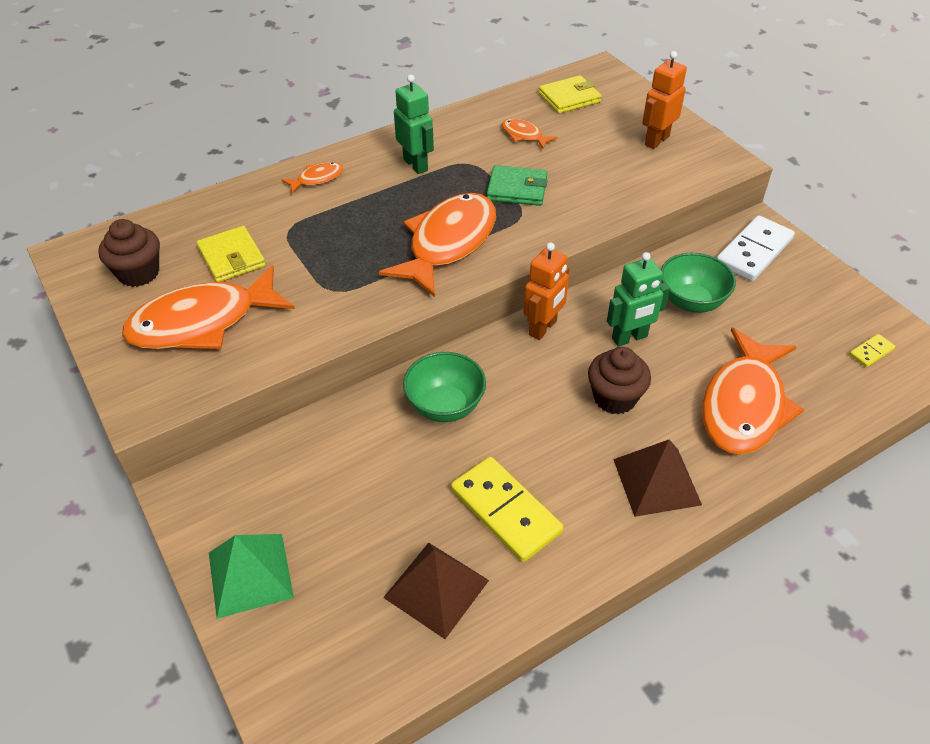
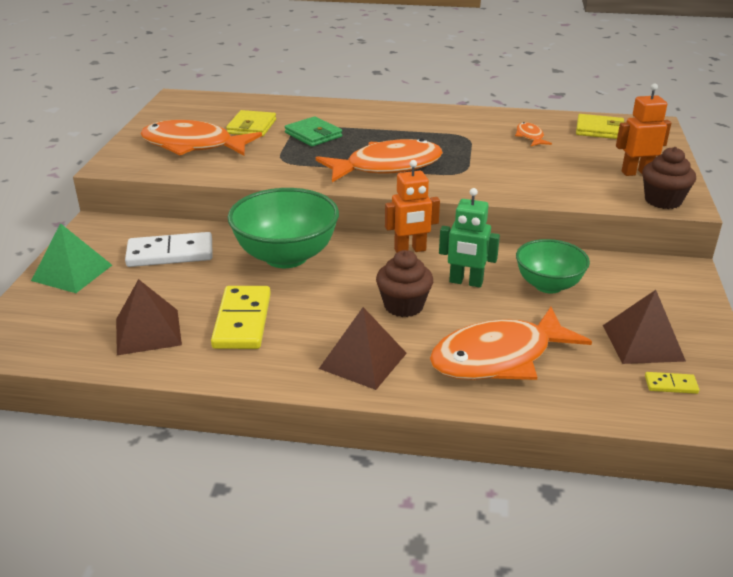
camera: 40 degrees right, 15 degrees down
(138, 273) = (196, 115): brown cupcake -> brown cupcake (663, 200)
(317, 179) = (355, 112): orange fish -> none
(416, 164) = (428, 126): green robot -> none
(445, 406) = (286, 256): green bowl -> green bowl, size x1.60
(517, 189) = (479, 159): green wallet -> green wallet (313, 135)
(754, 251) = (653, 282): white domino -> white domino (170, 253)
(813, 321) = (642, 342): none -> brown pyramid

